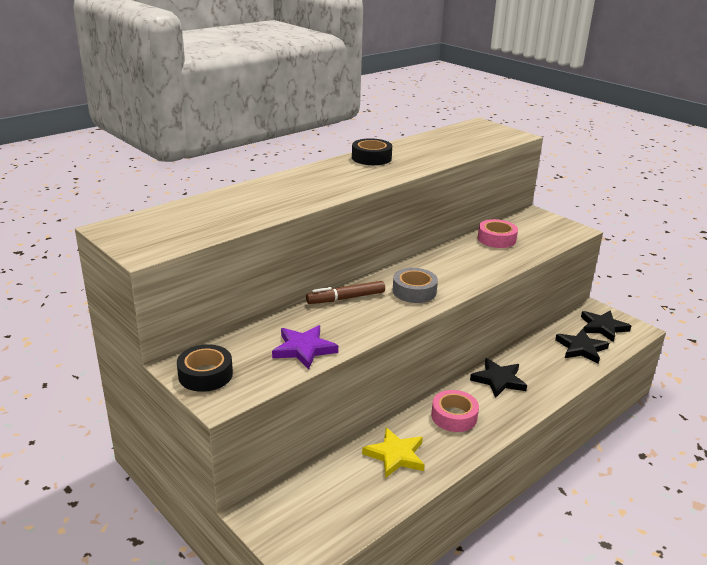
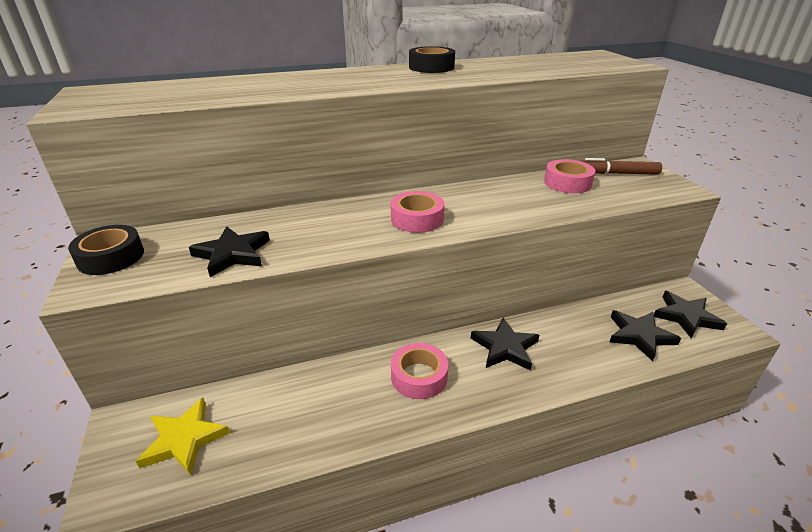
camera: 25 degrees right, 5 degrees up
(304, 349) = (232, 254): purple star -> black star
(346, 298) = (336, 212): brown marker -> brown marker (617, 173)
(395, 455) = (316, 404): yellow star -> yellow star (184, 439)
(414, 291) = (417, 219): grey tape -> pink tape

